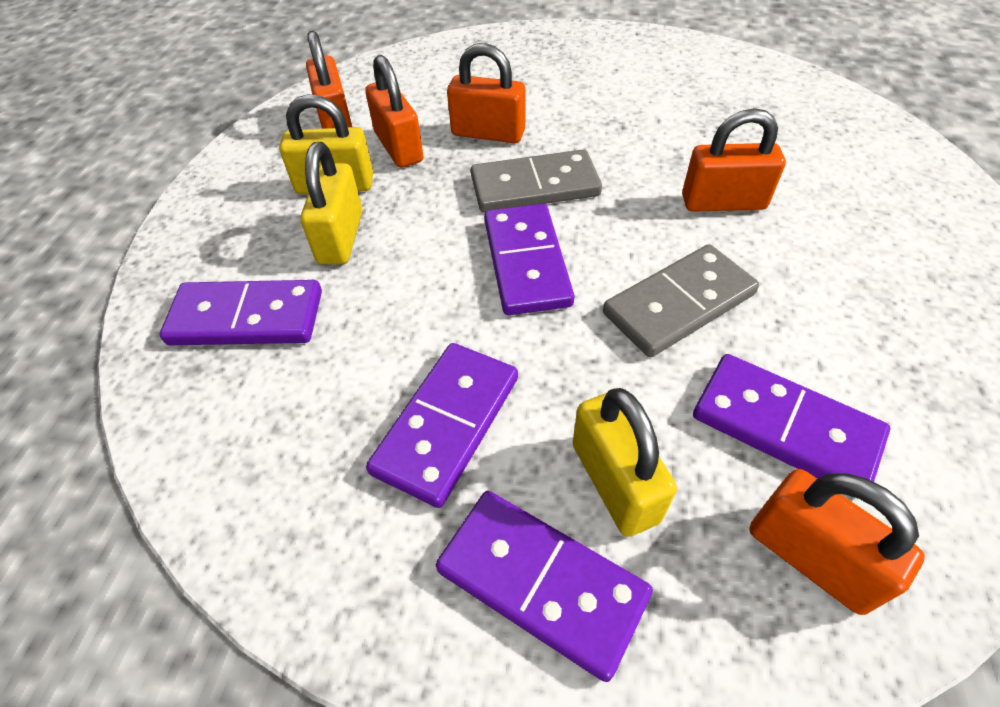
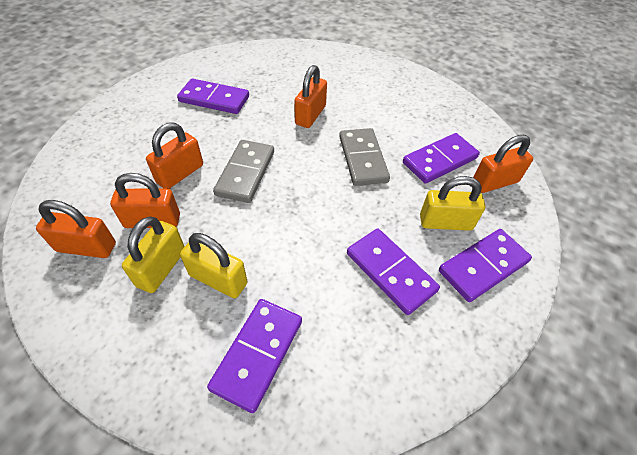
camera: 70 degrees left, 0 degrees up
(526, 262) = (301, 200): purple domino -> purple domino (214, 99)

